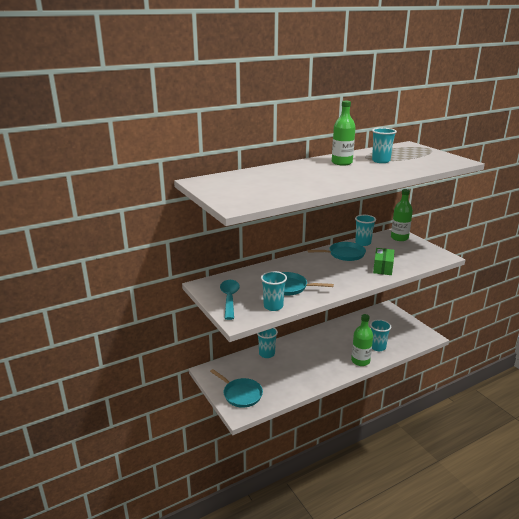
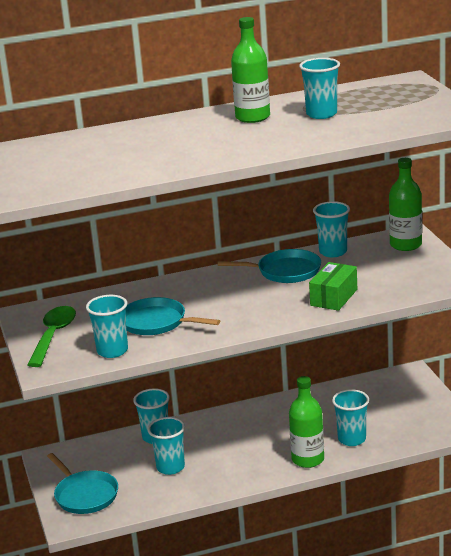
camera: 15 degrees right, 0 degrees up
(229, 298) = (53, 336): turquoise spoon -> green spoon
(284, 372) = (170, 467): none -> turquoise cup

